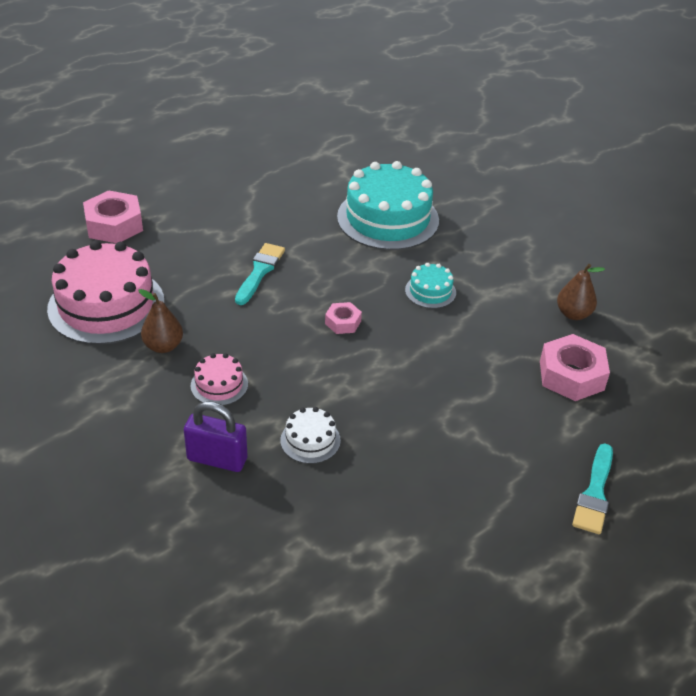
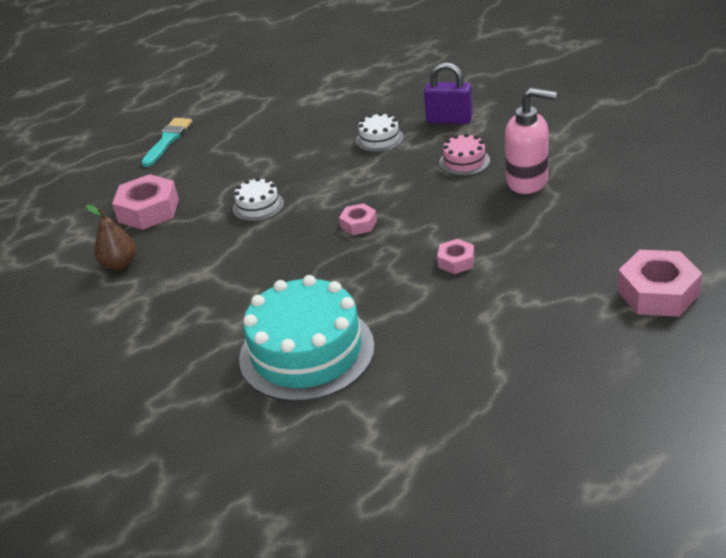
camera: 175 degrees left, 5 degrees down
(106, 305) = (605, 206): pink cake -> none
(163, 346) = (528, 181): brown pear -> pink soap dispenser
(260, 272) = (456, 261): turquoise brush -> pink nut
(430, 291) = (265, 266): turquoise cake -> none
(448, 361) = (258, 206): none -> white cake

